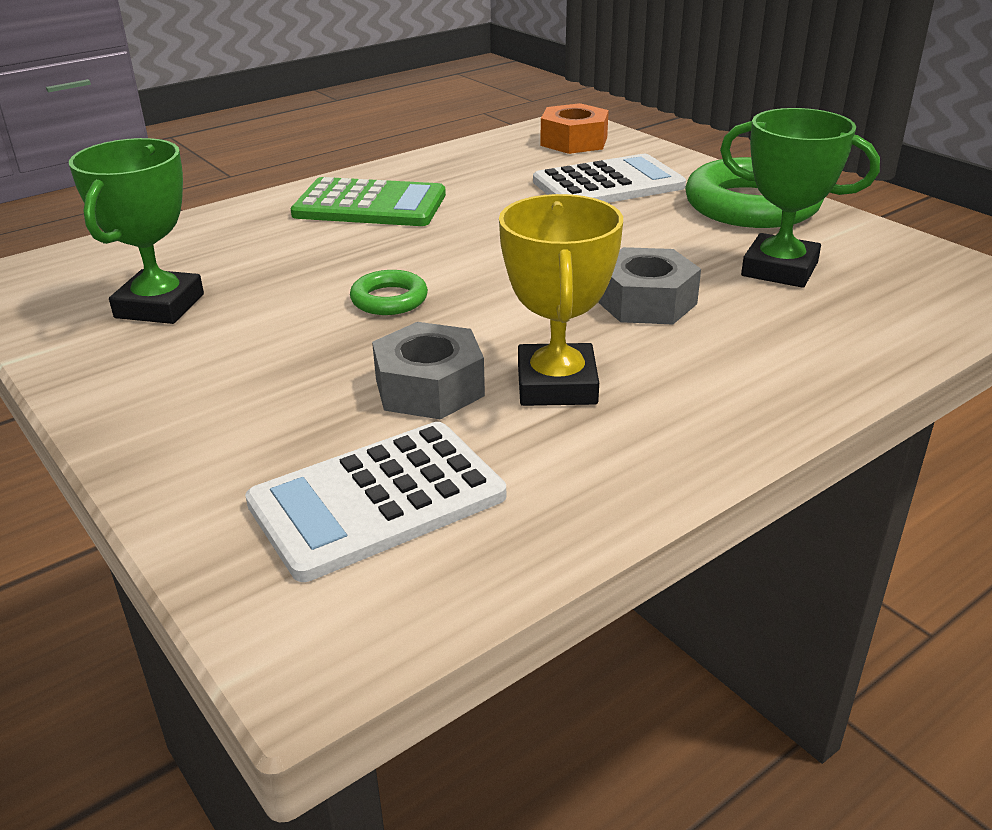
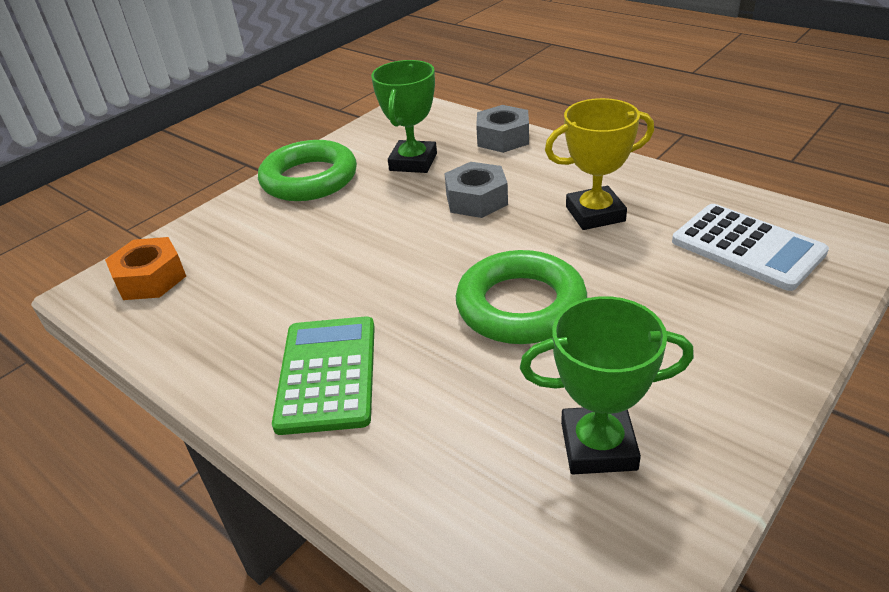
camera: 100 degrees left, 5 degrees up
(389, 299) = (521, 306): green ring -> green ring, size x2.06
(429, 387) = (628, 257): grey nut -> grey nut (503, 138)
(608, 184) = (268, 243): white calculator -> none

